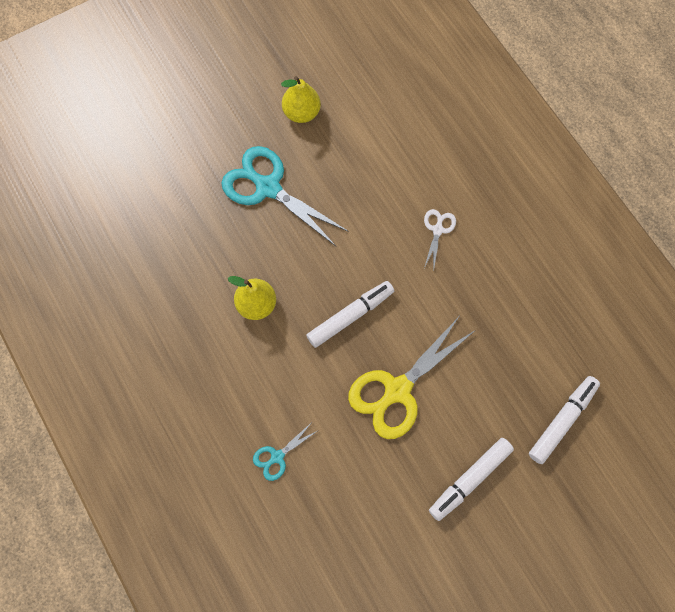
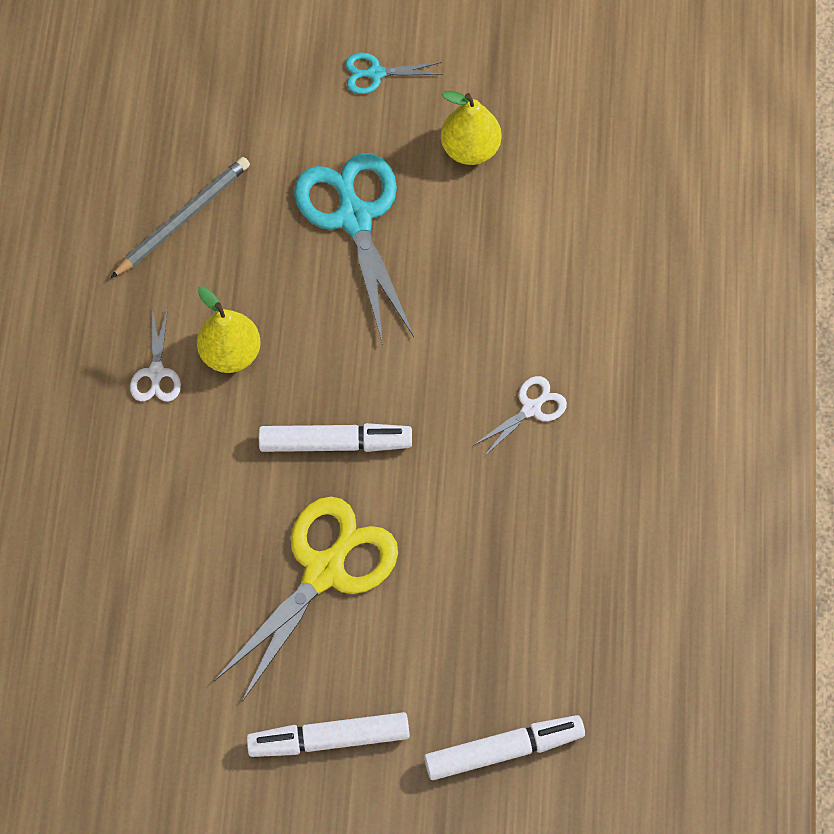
camera: 35 degrees right, 5 degrees down
(173, 247) = (183, 218): none -> grey pencil
(223, 342) = (156, 372): none -> white scissors
(277, 456) = (118, 551): turquoise scissors -> turquoise scissors (376, 73)
(397, 390) = (324, 571): yellow scissors -> yellow scissors turned 135 degrees clockwise

